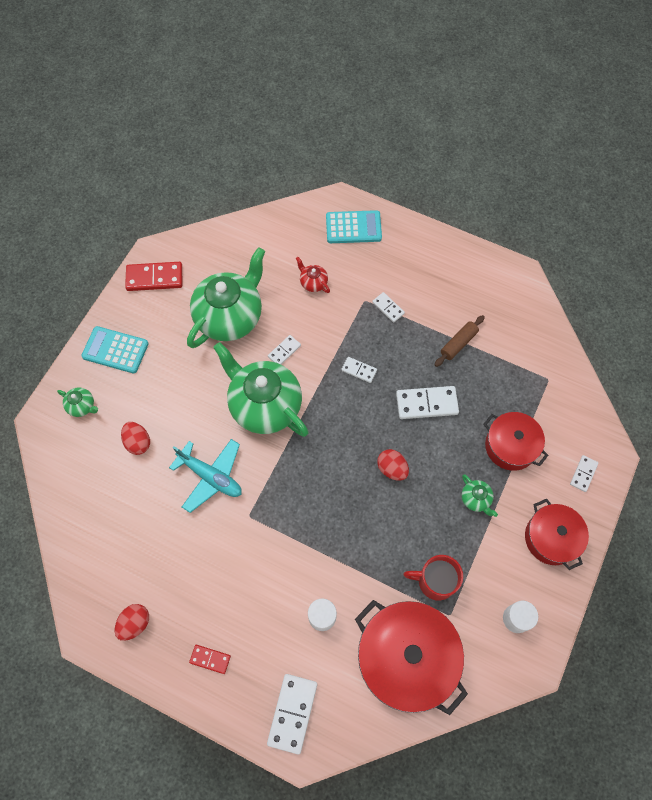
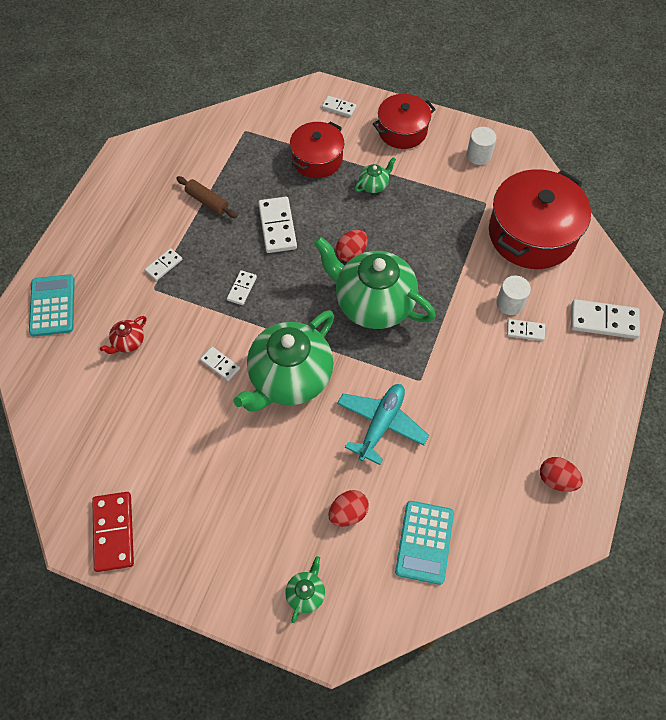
camera: 95 degrees left, 5 degrees down
(115, 350) = (223, 565): turquoise calculator -> turquoise calculator (424, 542)
(210, 659) = (573, 399): red domino -> none
(230, 317) = (174, 429): green teapot -> green teapot (373, 303)
(289, 626) = (525, 331): none -> white domino
(435, 581) = (457, 214): red mug -> none

